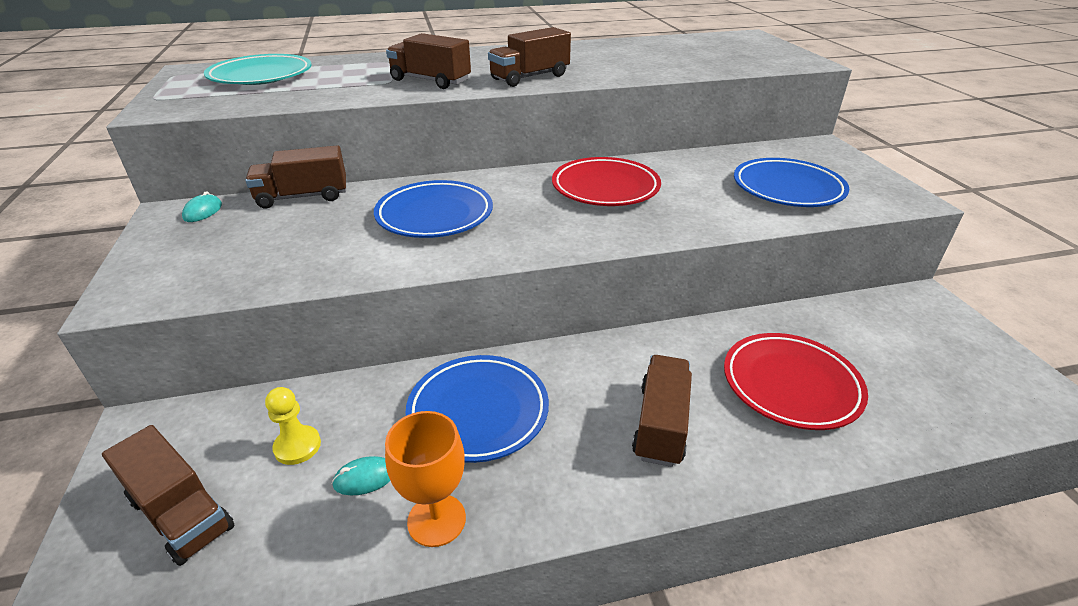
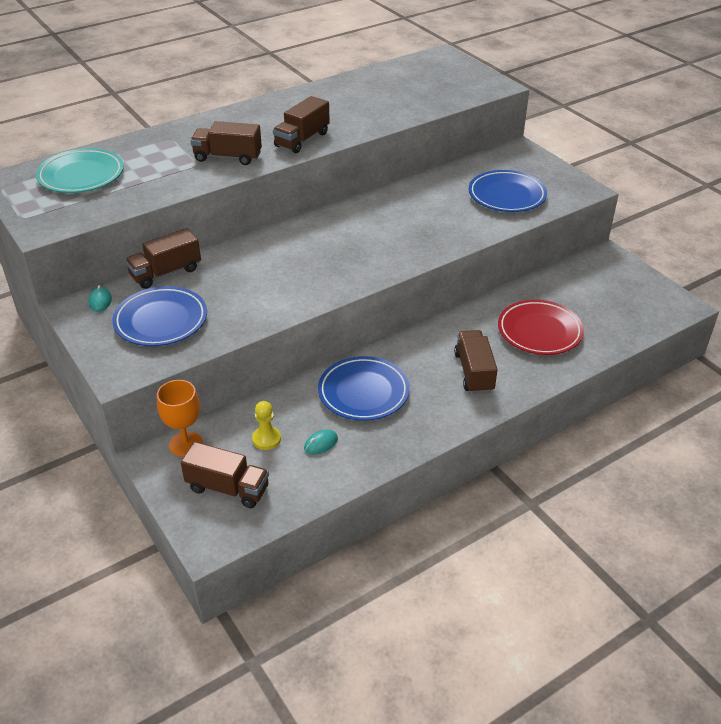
camera: 20 degrees left, 5 degrees up
(435, 215) = (278, 267): blue plate -> blue plate (161, 321)
(436, 520) = (376, 451): orange goblet -> orange goblet (186, 444)
(605, 188) = (384, 219): red plate -> none

